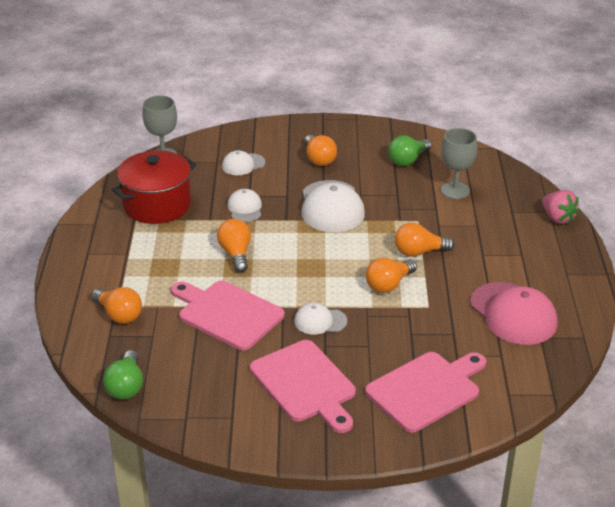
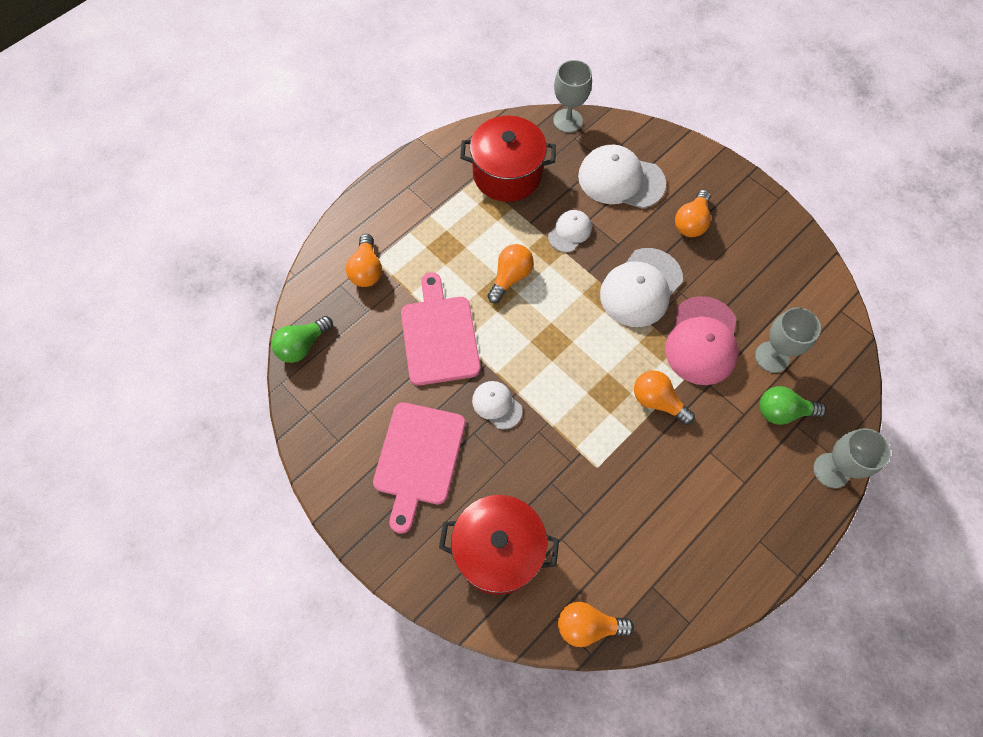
camera: 45 degrees right, 30 degrees up
(243, 164) = (620, 180): white cap -> white cap, size x1.83
(389, 285) = (592, 415): orange light bulb -> orange light bulb (588, 625)
(408, 160) = (770, 285): green light bulb -> green light bulb (782, 411)
(426, 389) = (498, 550): pink cutting board -> red pot
(513, 314) = (658, 540): pink cap -> pink cap (702, 341)
(557, 218) = (831, 470): pink strawberry -> grey goblet

